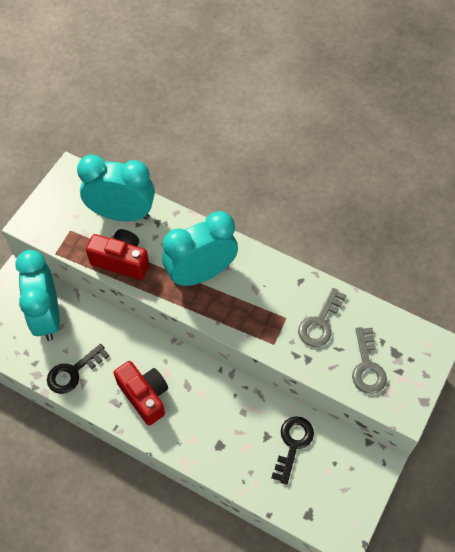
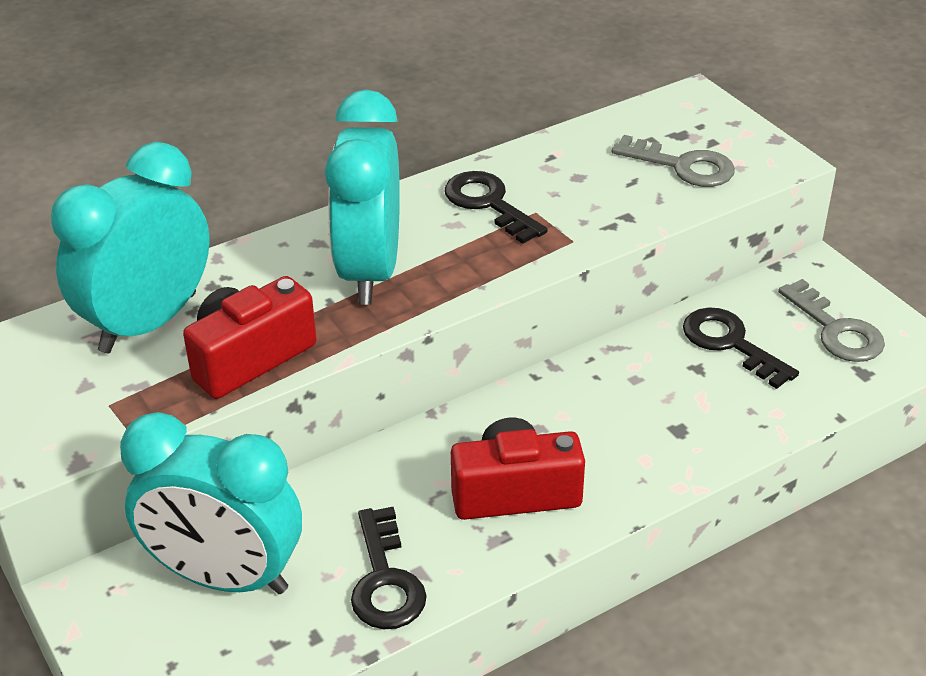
camera: 60 degrees left, 20 degrees down
(279, 295) = (488, 203): none -> black key
(320, 323) = (573, 183): grey key -> grey key (836, 330)

